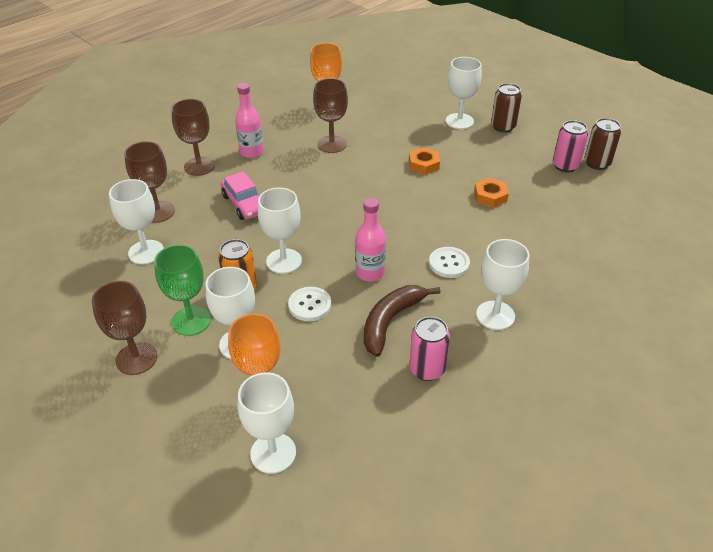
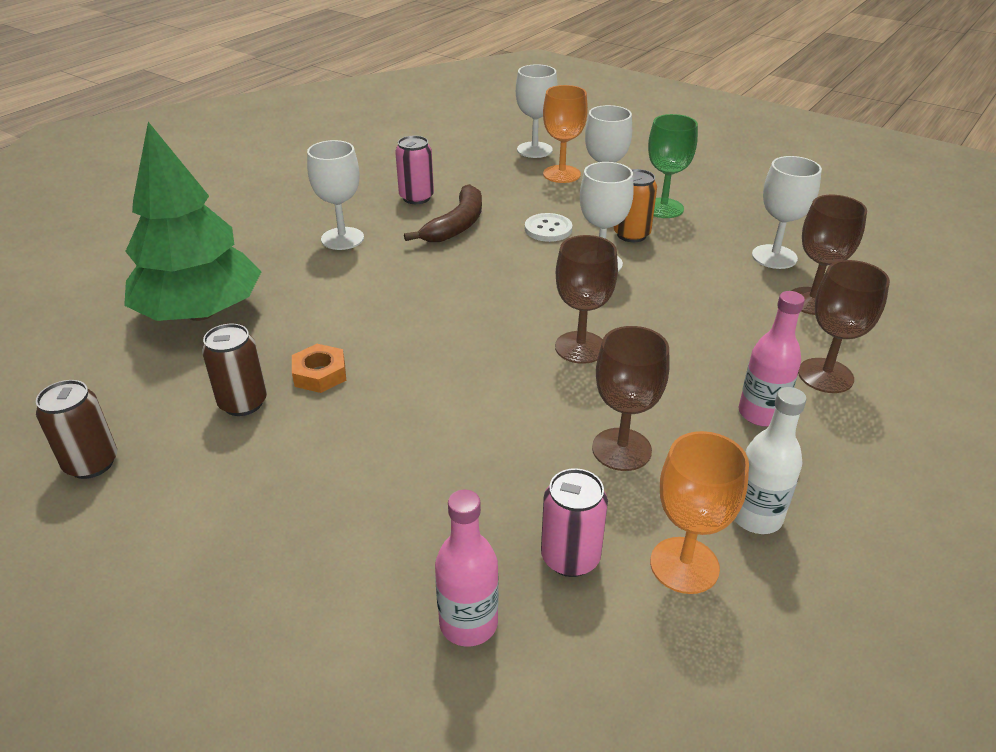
camera: 170 degrees right, 5 degrees down
(136, 358) = (689, 182): brown goblet -> brown goblet (580, 347)
(244, 204) = (700, 323): pink car -> none
(287, 116) = (756, 517): none -> white bottle
(370, 273) = (490, 262): pink bottle -> pink bottle (468, 623)
(424, 164) = (433, 423): orange nut -> none
(449, 263) = (392, 279): white button -> none
(459, 121) = (356, 552): white goblet -> none
(503, 127) = (254, 545): brown can -> brown can (243, 403)
(565, 166) = (160, 450): pink can -> pink can (570, 557)
(586, 249) = (200, 313): none -> green tree

